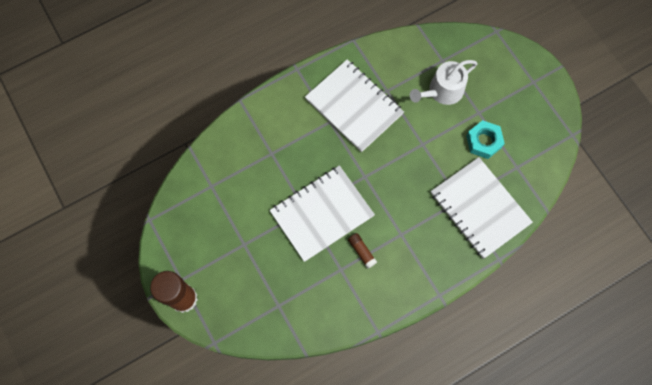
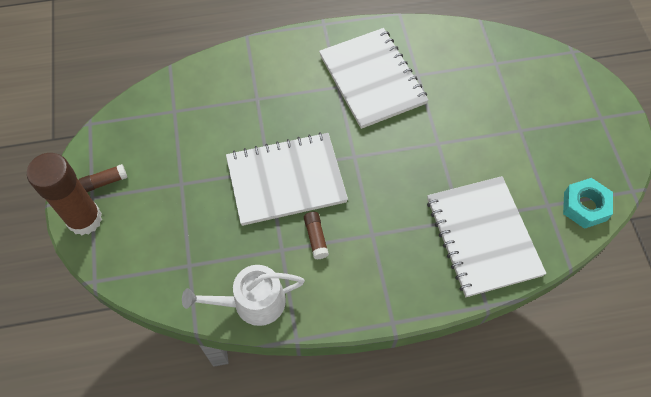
camera: 20 degrees right, 10 degrees down
(185, 263) = (105, 182): none -> brown glue stick
(442, 91) = (483, 94): white watering can -> white watering can (252, 302)
(483, 141) = (515, 163): turquoise nut -> turquoise nut (585, 206)

